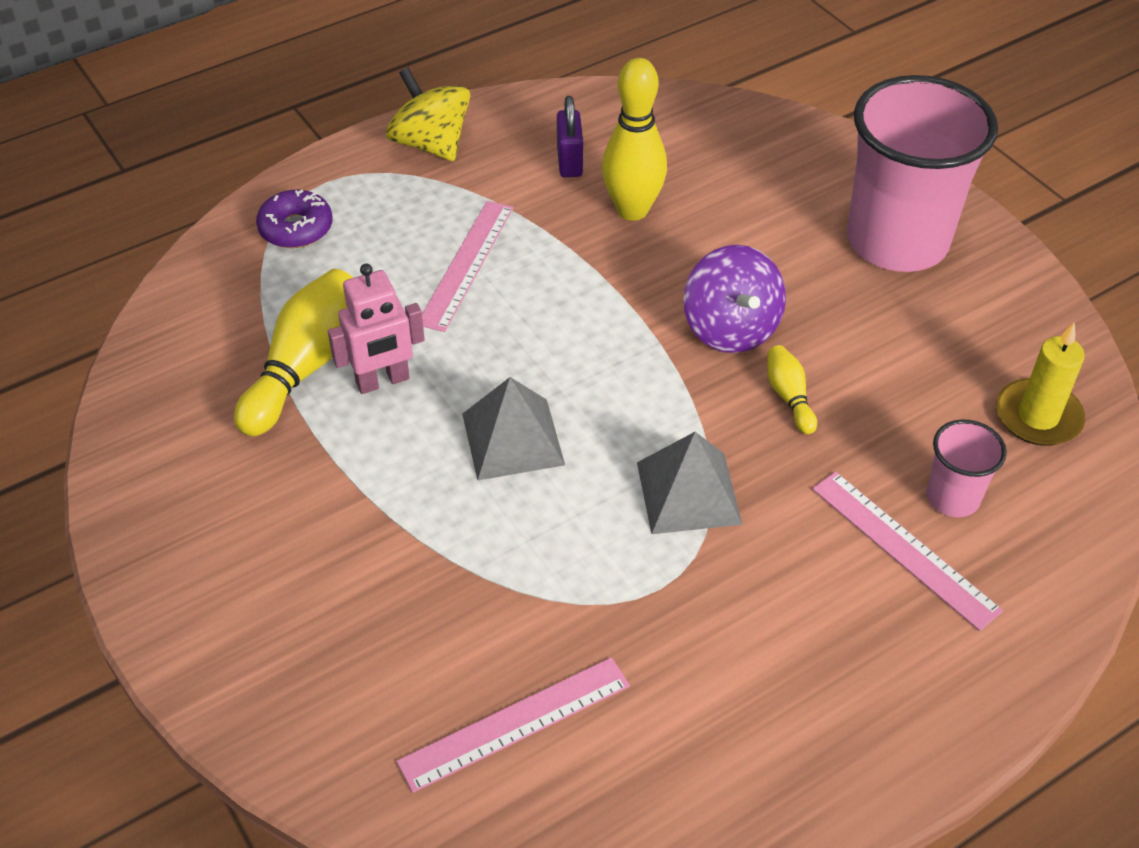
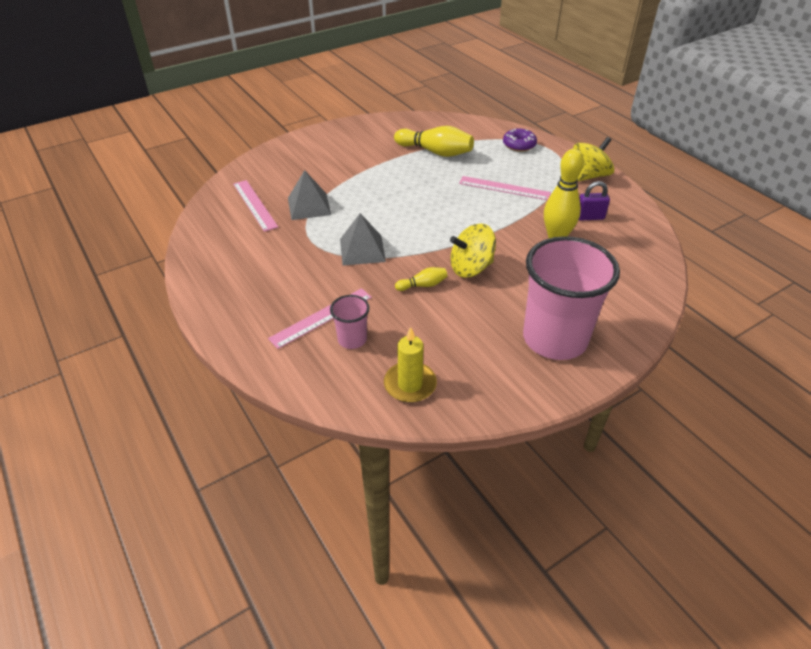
camera: 90 degrees right, 5 degrees down
(383, 381) = (428, 170): pink robot -> none
(513, 438) = (396, 202): grey pyramid -> grey pyramid (309, 206)
(731, 328) = (471, 268): purple spinning top -> yellow spinning top

